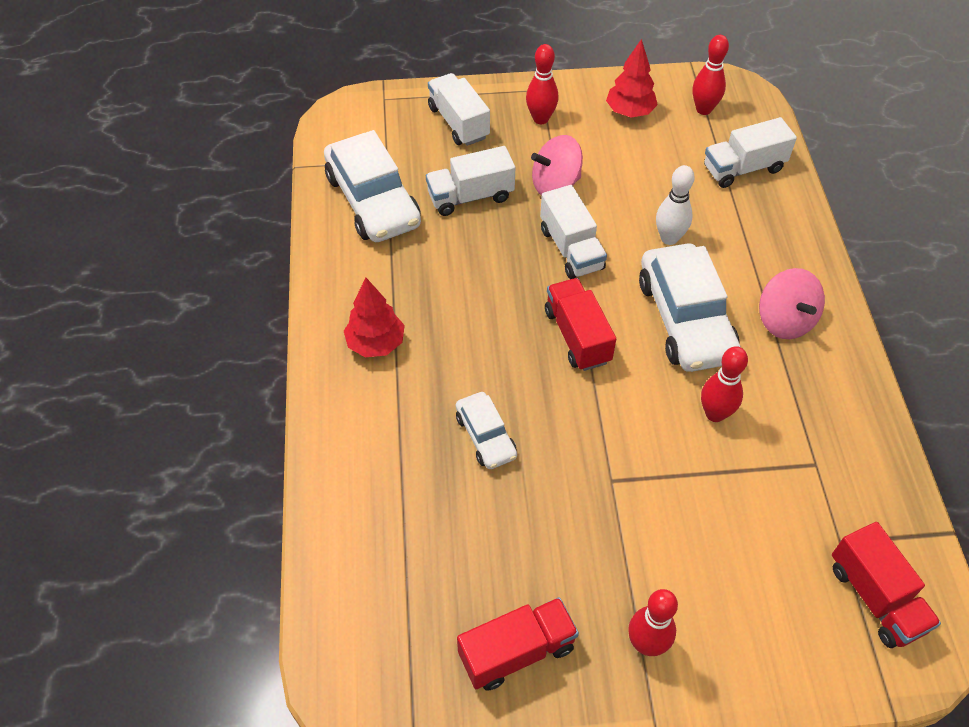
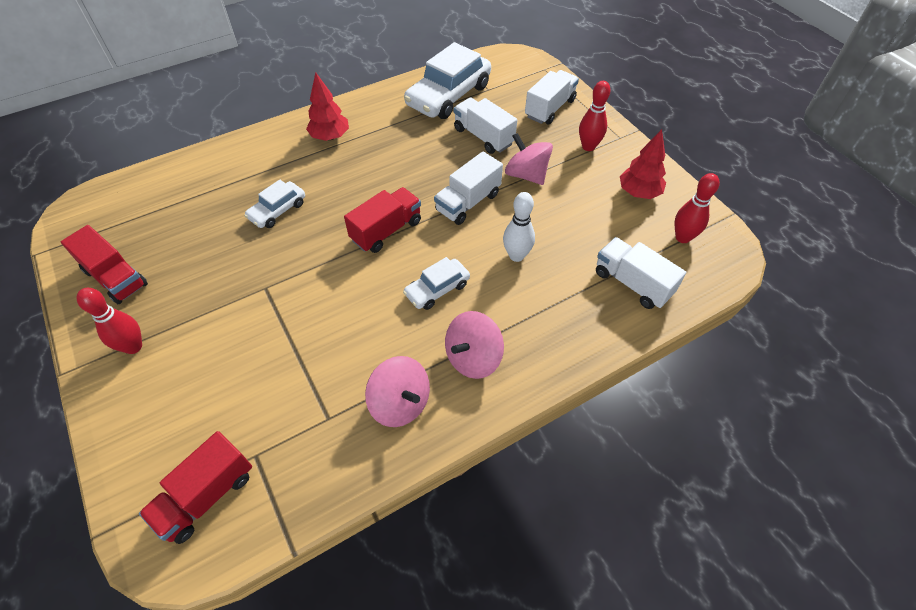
camera: 65 degrees right, 0 degrees up
(685, 319) = (437, 289): white car -> white car, size x0.53
(715, 414) = (351, 334): red bowling pin -> none
(818, 397) = (400, 403): none -> pink spinning top

